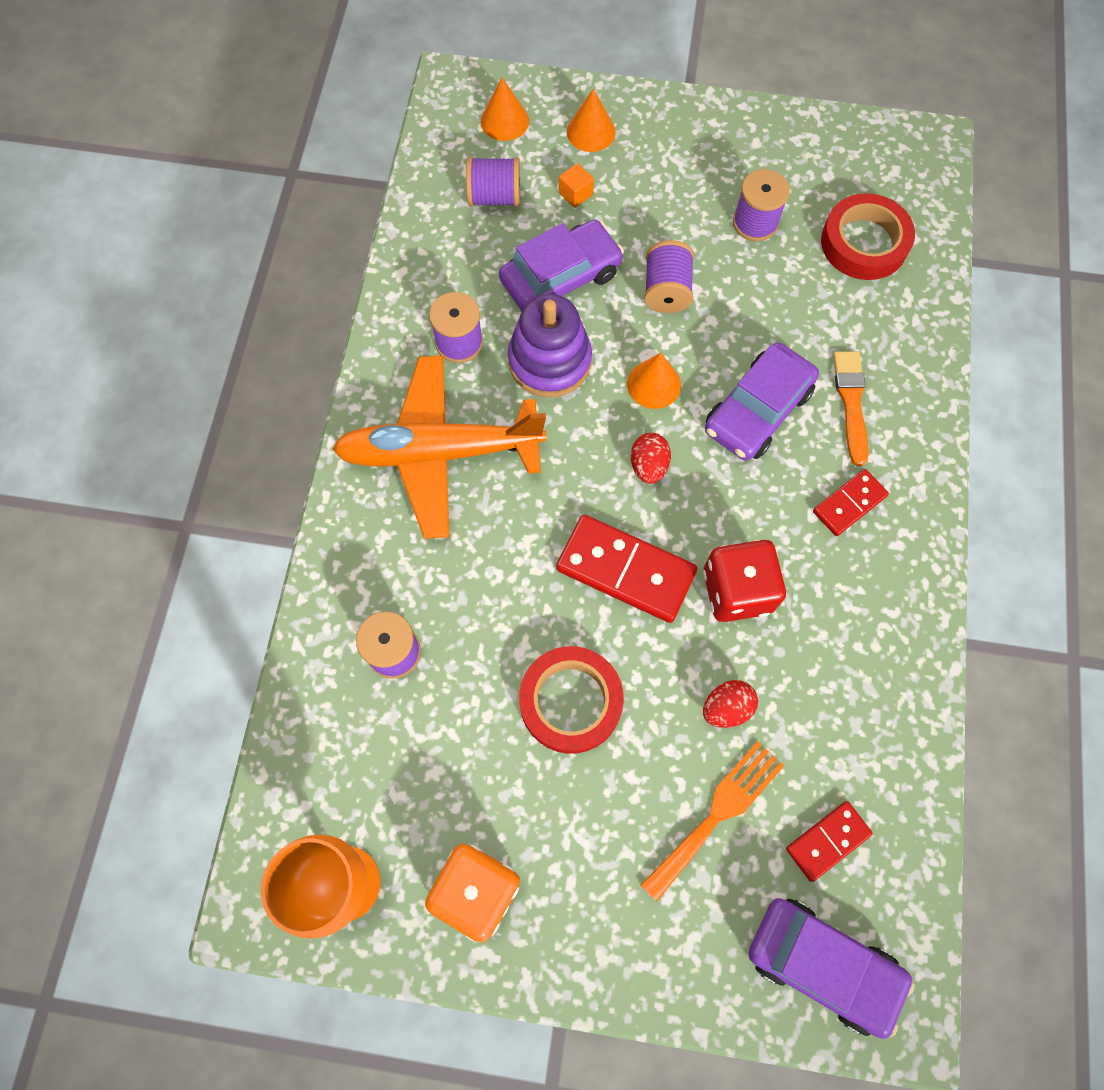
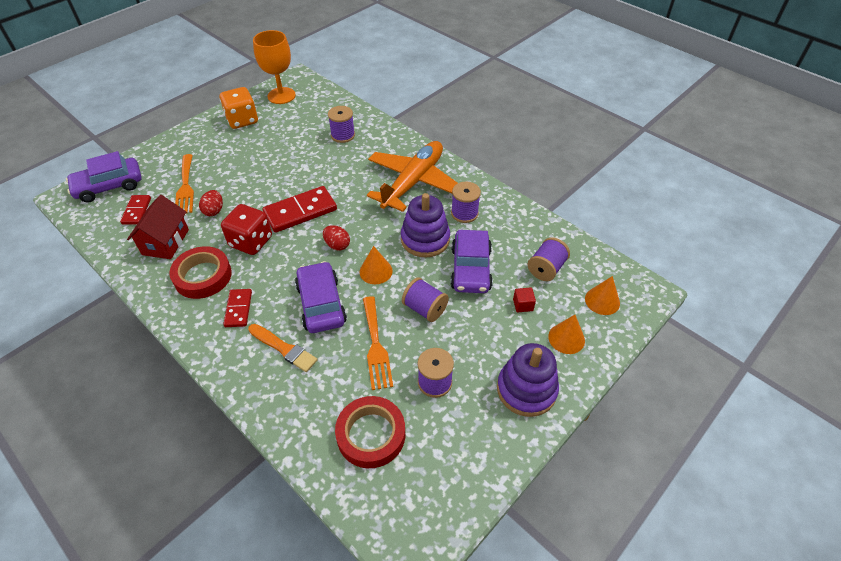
camera: 125 degrees right, 20 degrees down
(570, 701) = (271, 170): red tape -> red tape (203, 276)
(575, 194) = (523, 305): orange cube -> red cube
(690, 138) = (526, 389): none -> purple stacking toy
(762, 308) = (376, 346): none -> orange fork
(839, 720) = (165, 242): none -> red house

